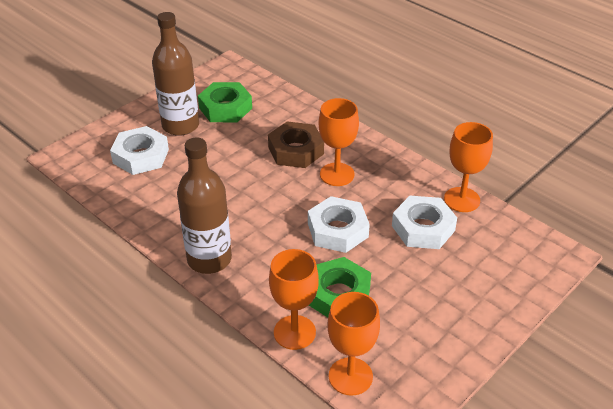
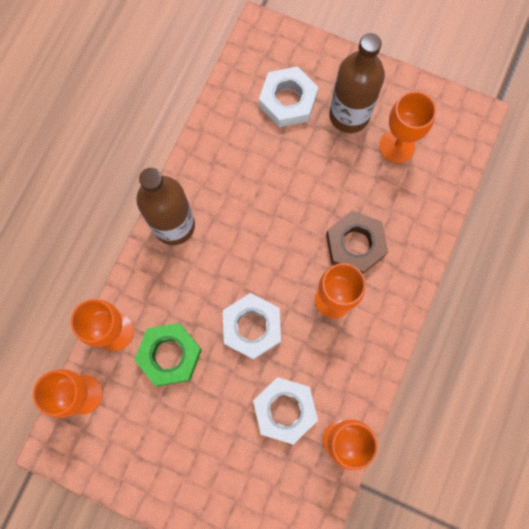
camera: 70 degrees right, 35 degrees up
(225, 108) = (397, 146): green nut -> orange goblet

